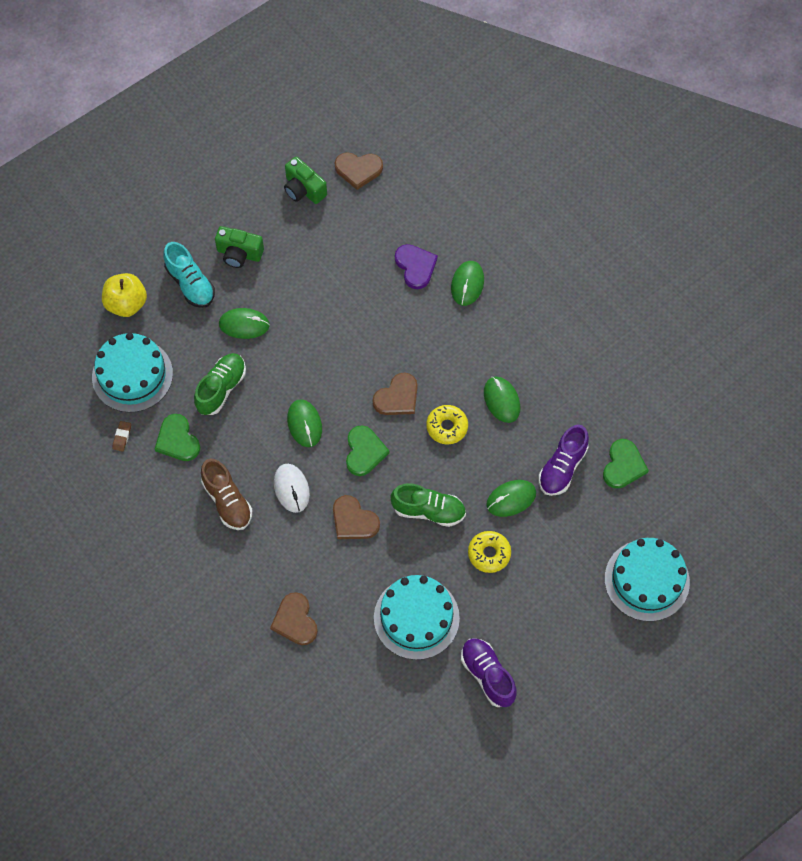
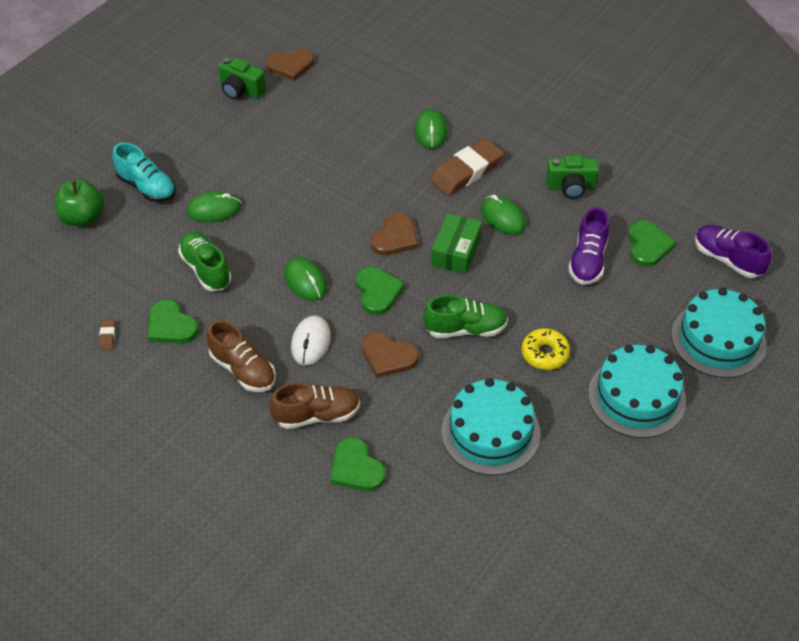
camera: 15 degrees left, 15 degrees down
(126, 304) = (83, 217): yellow apple -> green apple
(132, 375) = (105, 278): turquoise cake -> turquoise cake (636, 397)
(221, 388) = (206, 269): green shoe -> green shoe turned 45 degrees counterclockwise
(239, 254) = (191, 153): green camera -> green camera (571, 187)
(277, 562) = (317, 415): none -> brown shoe
(291, 489) = (310, 342): white mouse -> white mouse turned 45 degrees clockwise
(295, 620) = (356, 468): brown heart -> green heart
(415, 266) = (374, 128): purple heart -> none
(447, 427) = (456, 252): yellow donut -> green box
(485, 340) = (466, 171): none -> brown eraser
(487, 675) = (590, 469): purple shoe -> purple shoe (727, 259)
(511, 499) = (547, 299): green mouse -> none

